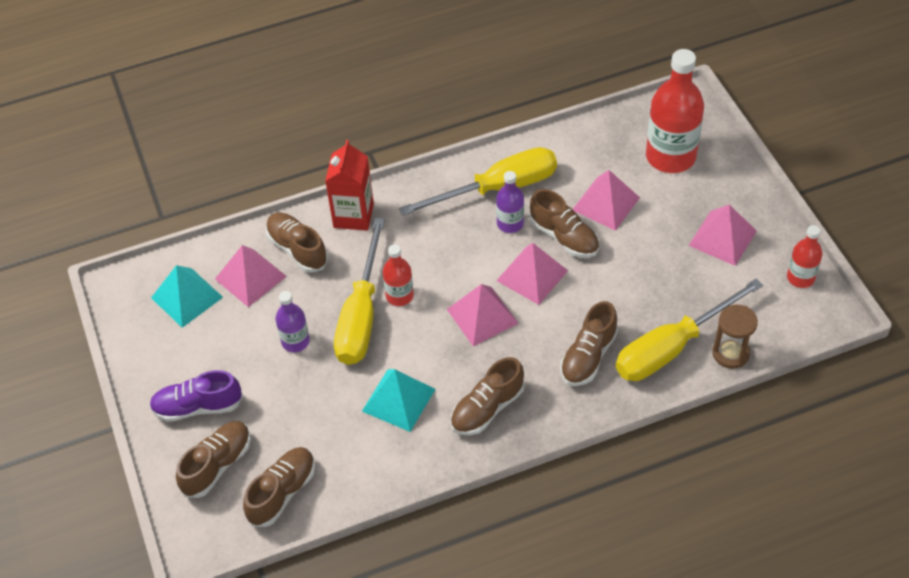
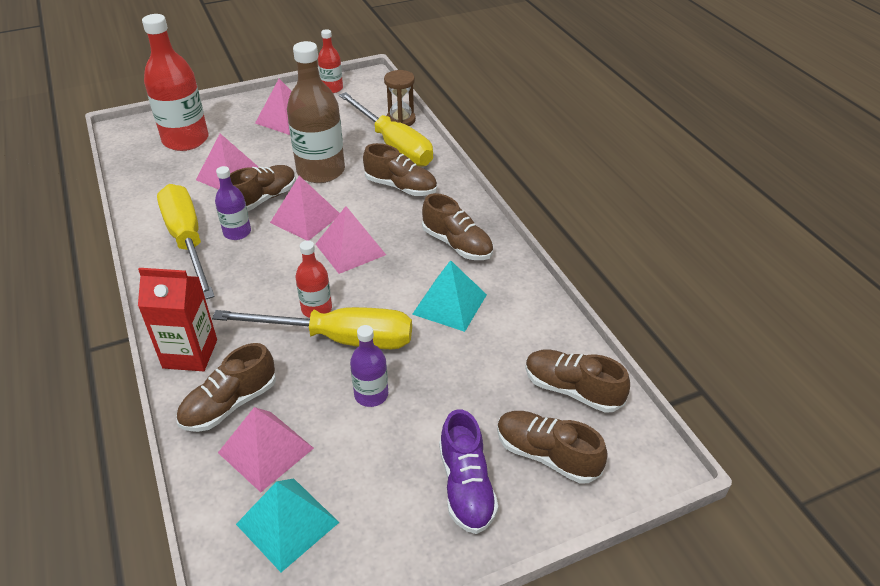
camera: 95 degrees left, 10 degrees down
(616, 281) = (321, 171): none -> brown bottle

